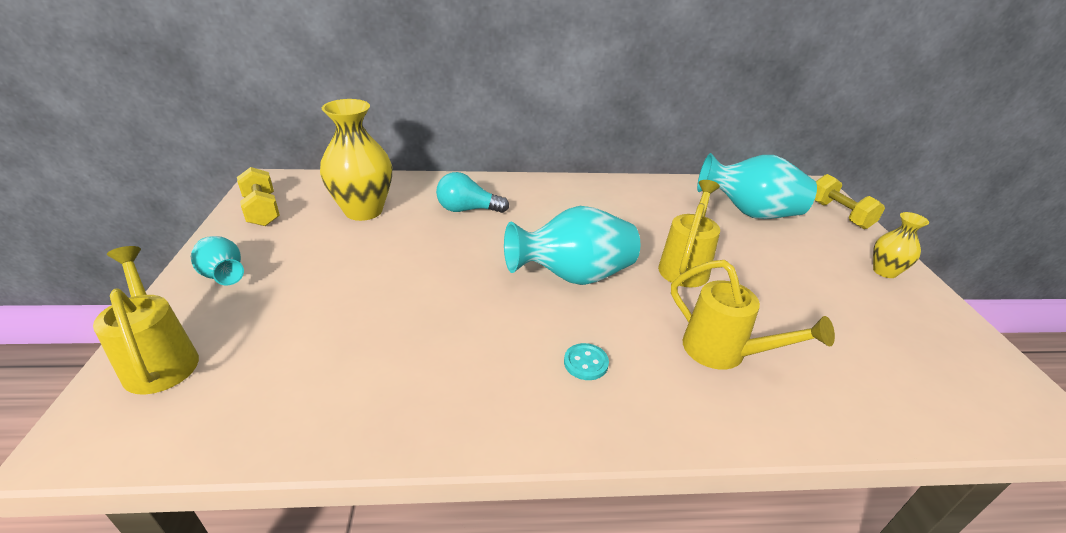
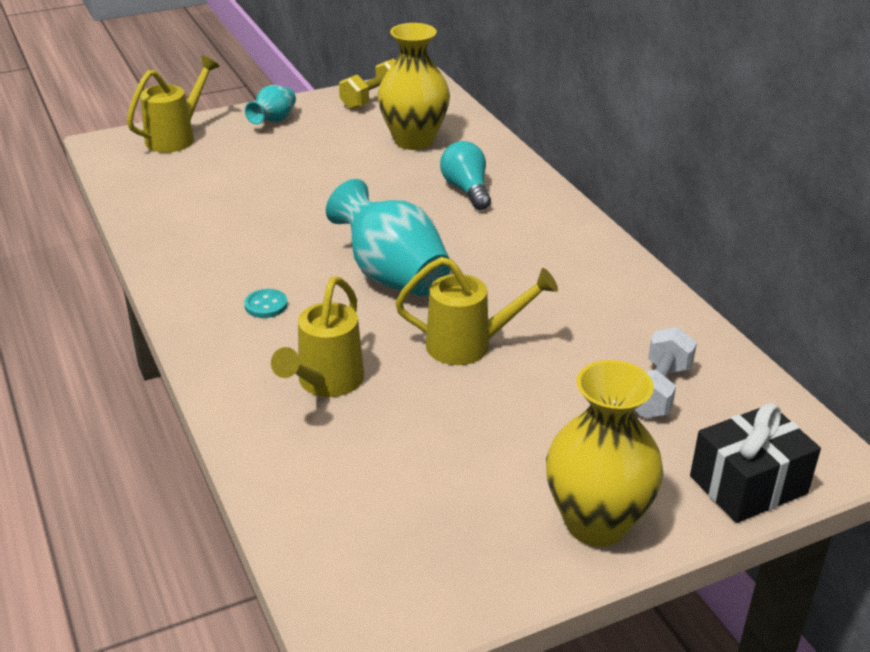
camera: 70 degrees right, 0 degrees up
(750, 213) = (658, 391): turquoise vase -> white dumbbell
(839, 214) = (748, 485): yellow dumbbell -> black gift
(884, 271) = (596, 523): yellow vase -> yellow vase, size x1.87

